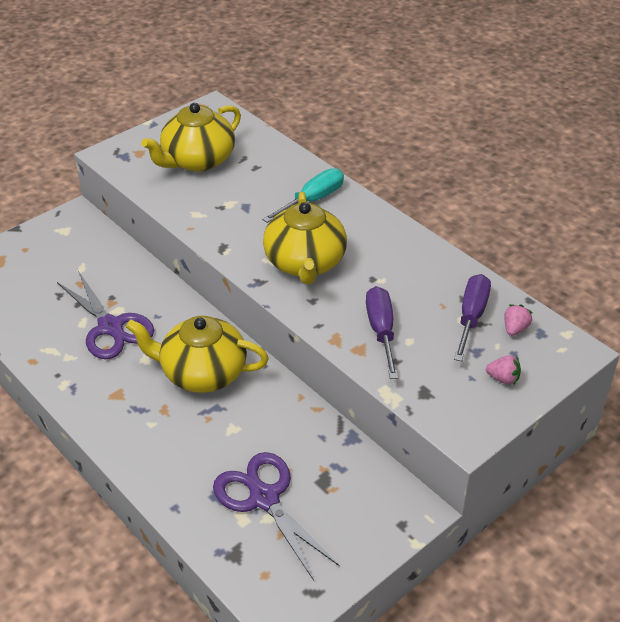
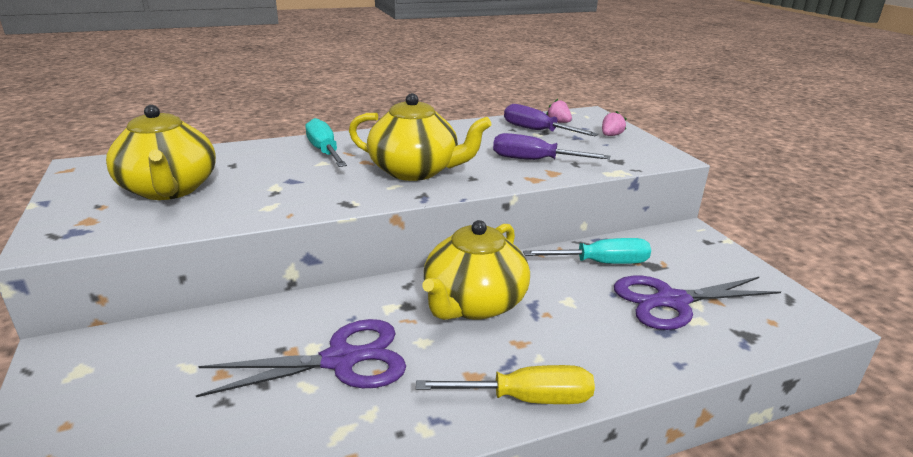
camera: 70 degrees left, 15 degrees down
(105, 424) = (525, 399): none -> yellow screwdriver
(306, 441) = (600, 263): none -> turquoise screwdriver

